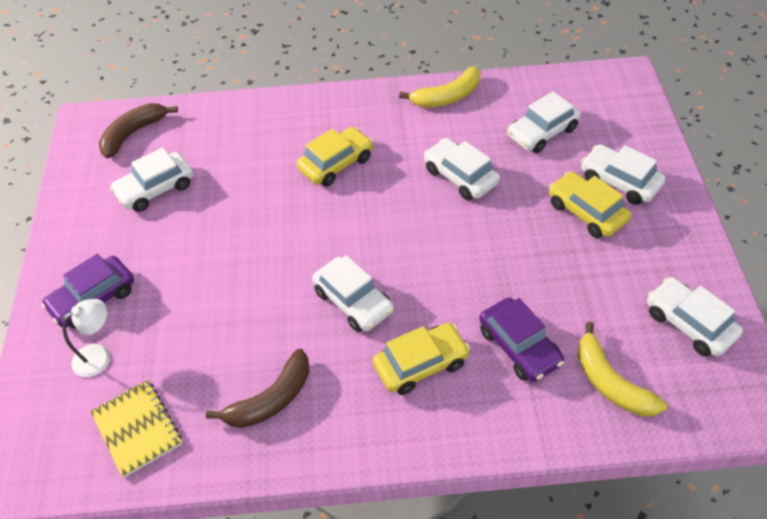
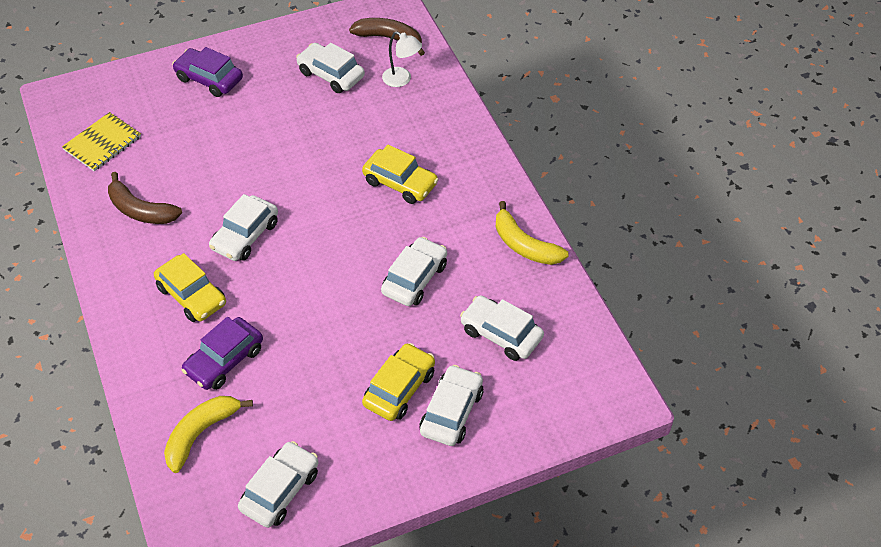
camera: 70 degrees right, 0 degrees up
(99, 355) = (159, 101): white lamp -> white lamp (402, 80)

